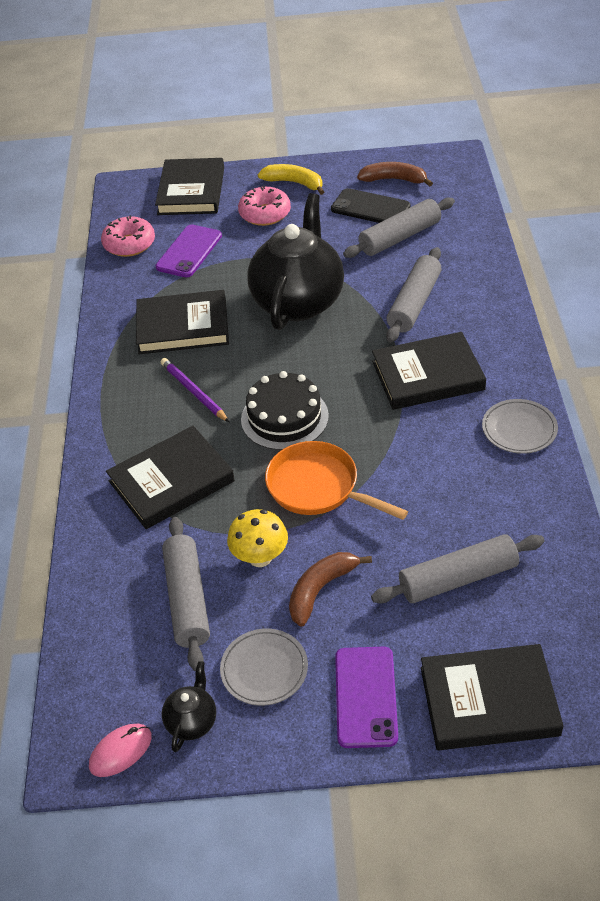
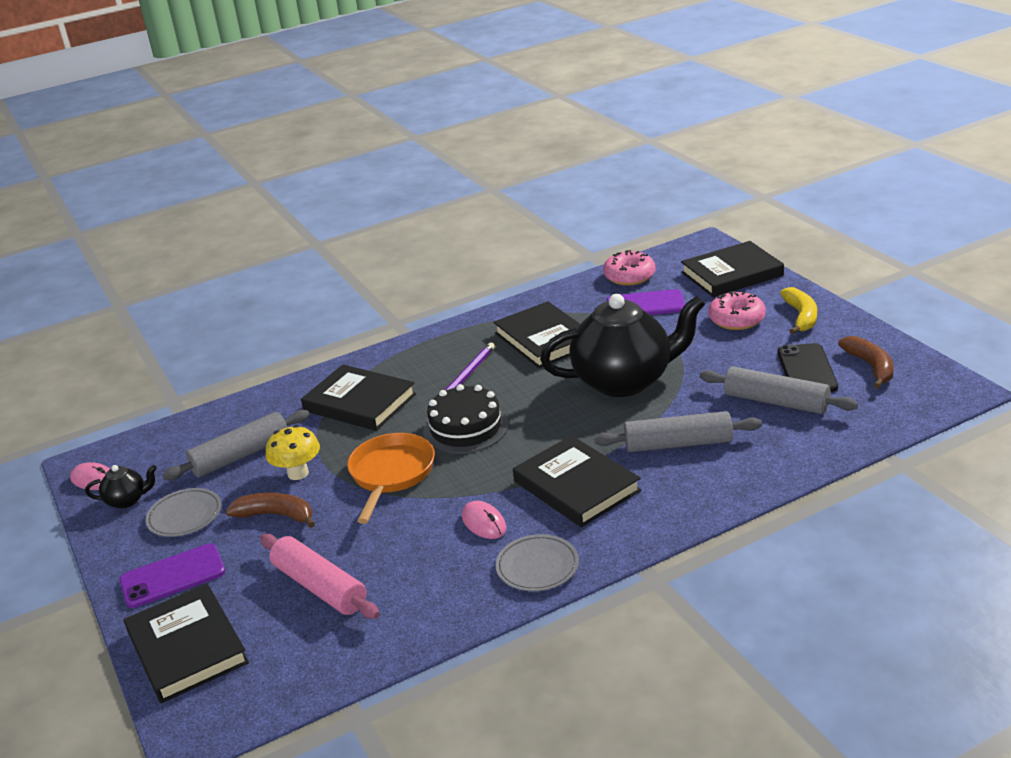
camera: 65 degrees right, 15 degrees down
(438, 445) = (484, 523): none -> pink mouse
(458, 579) = (320, 587): grey rolling pin -> pink rolling pin

